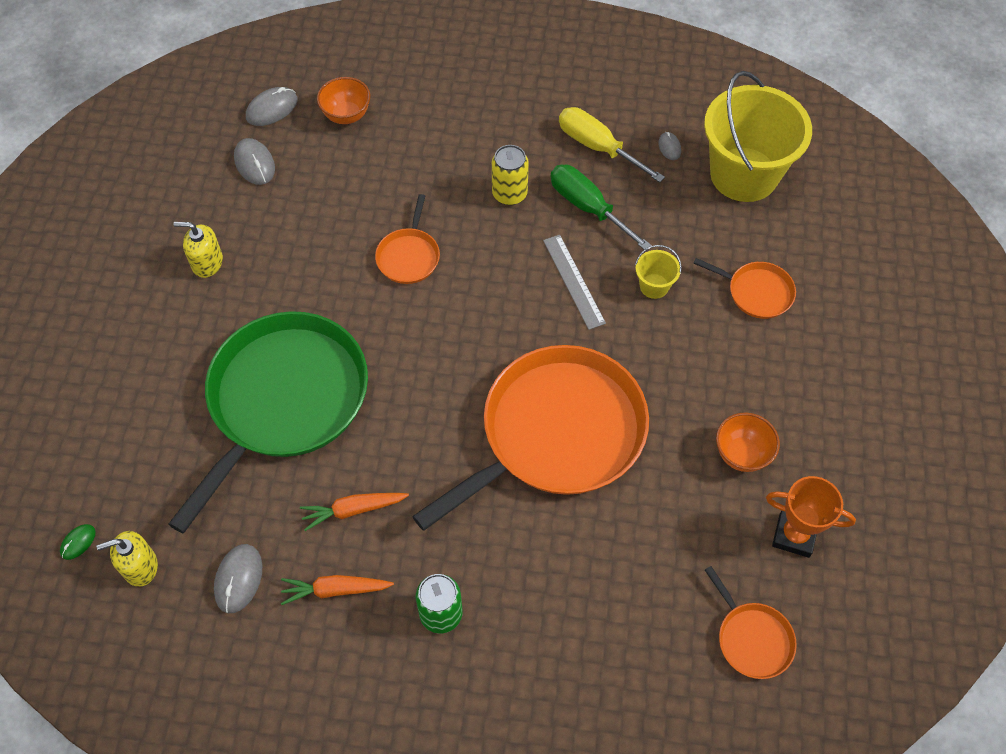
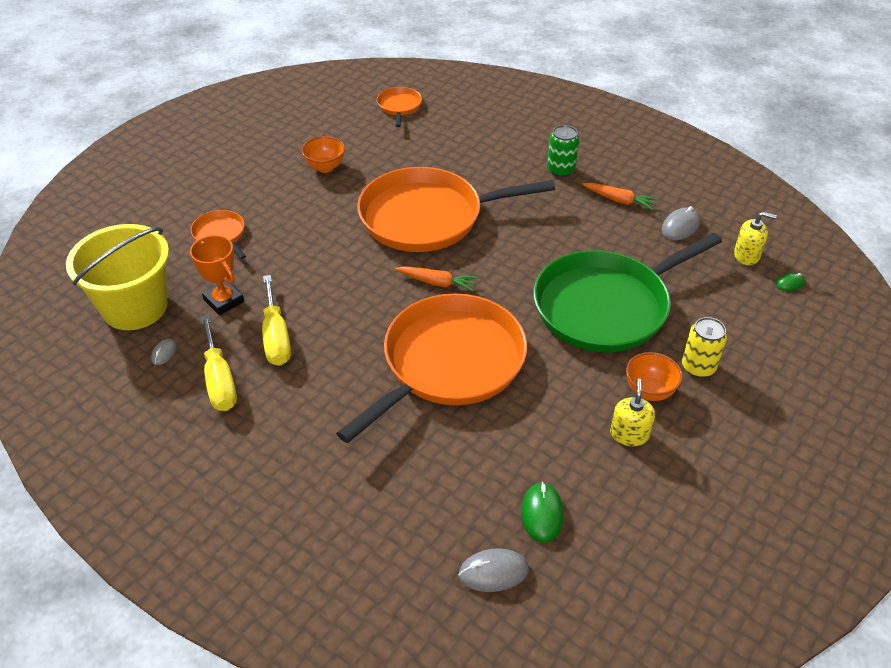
camera: 150 degrees left, 15 degrees down
(207, 262) = (629, 434): yellow soap dispenser -> yellow soap dispenser turned 120 degrees counterclockwise
(254, 163) = (542, 514): grey mouse -> green mouse
(346, 115) = (419, 523): orange bowl -> orange bowl (649, 391)
(353, 510) = (587, 230): orange carrot -> orange carrot (437, 283)
(409, 256) = (448, 363): orange pan -> orange pan, size x2.34
(509, 194) = (327, 375): yellow can -> yellow can (698, 367)
(574, 281) = (336, 292): grey ruler -> none
(588, 207) = (276, 337): green screwdriver -> yellow screwdriver
(654, 286) = (283, 266): yellow bucket -> none
(794, 535) = (335, 129): orange trophy -> orange trophy (224, 301)

